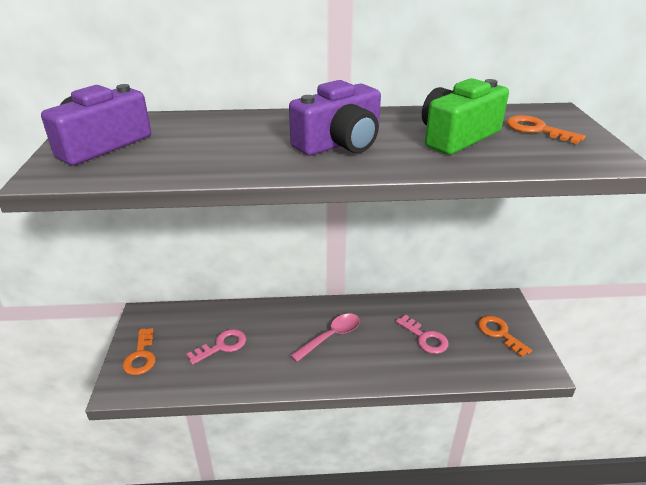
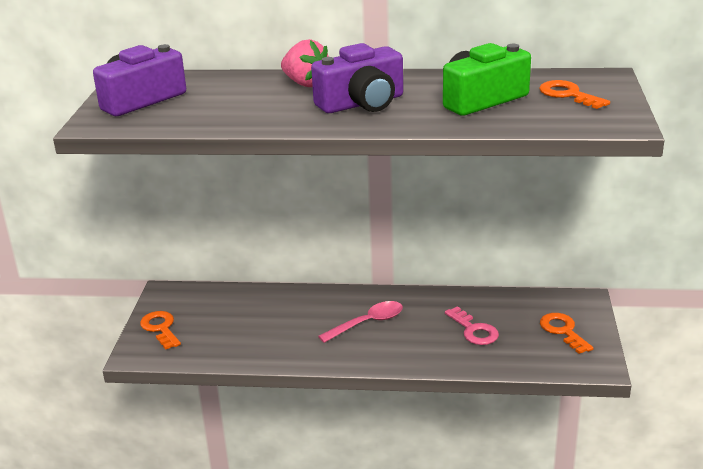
camera: 10 degrees right, 5 degrees down
(141, 356) = (160, 328): orange key -> orange key turned 150 degrees clockwise
(222, 346) = (246, 324): pink key -> none
(275, 123) = (306, 84): none -> pink strawberry

